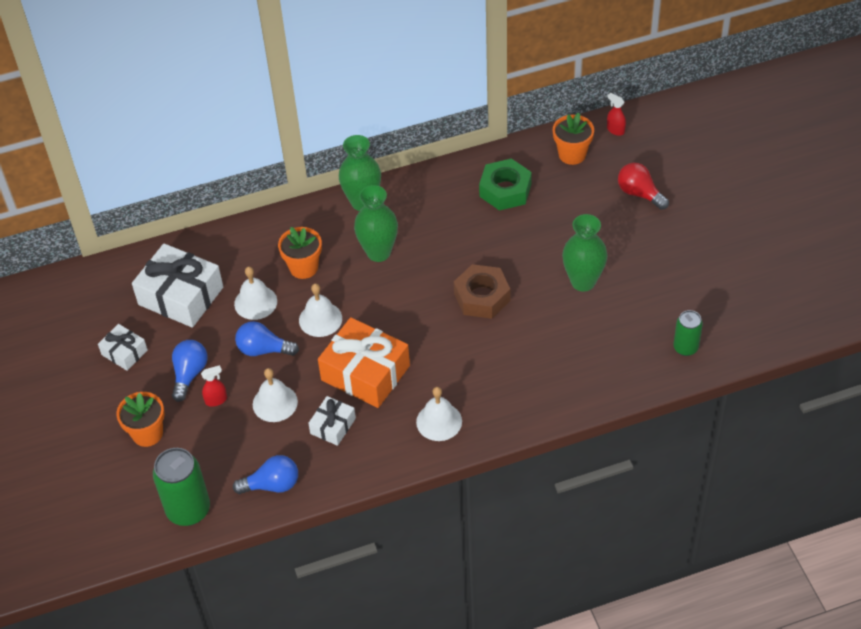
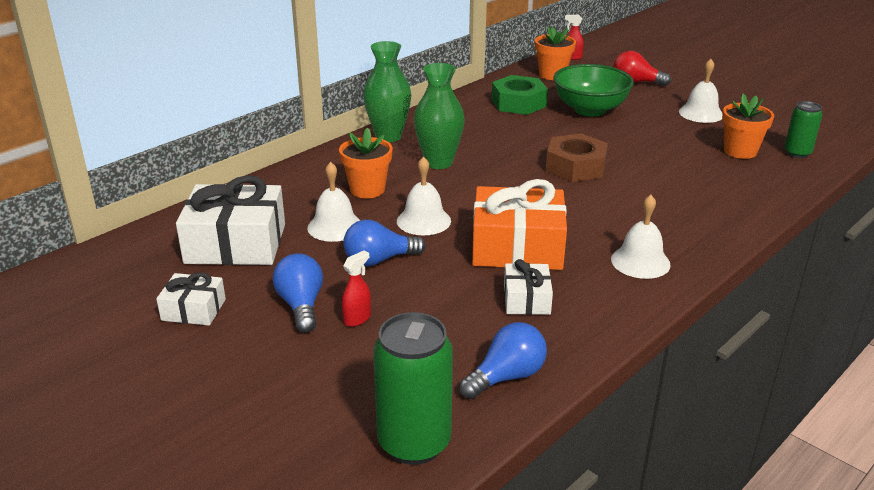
camera: 30 degrees left, 20 degrees down
(147, 433) = (286, 379): orange flower pot -> orange flower pot (740, 151)
(275, 403) = (435, 300): white bell -> white bell (701, 113)
(560, 222) = (590, 110): none -> green bowl
(583, 282) = (655, 137): green vase -> none

